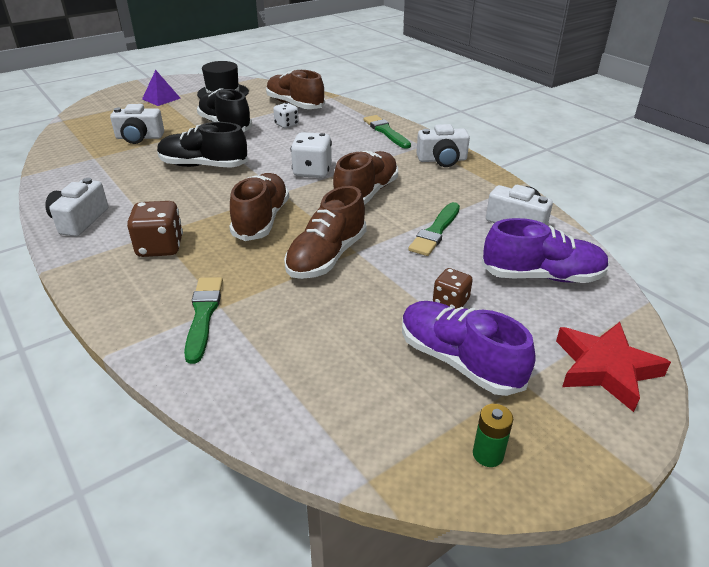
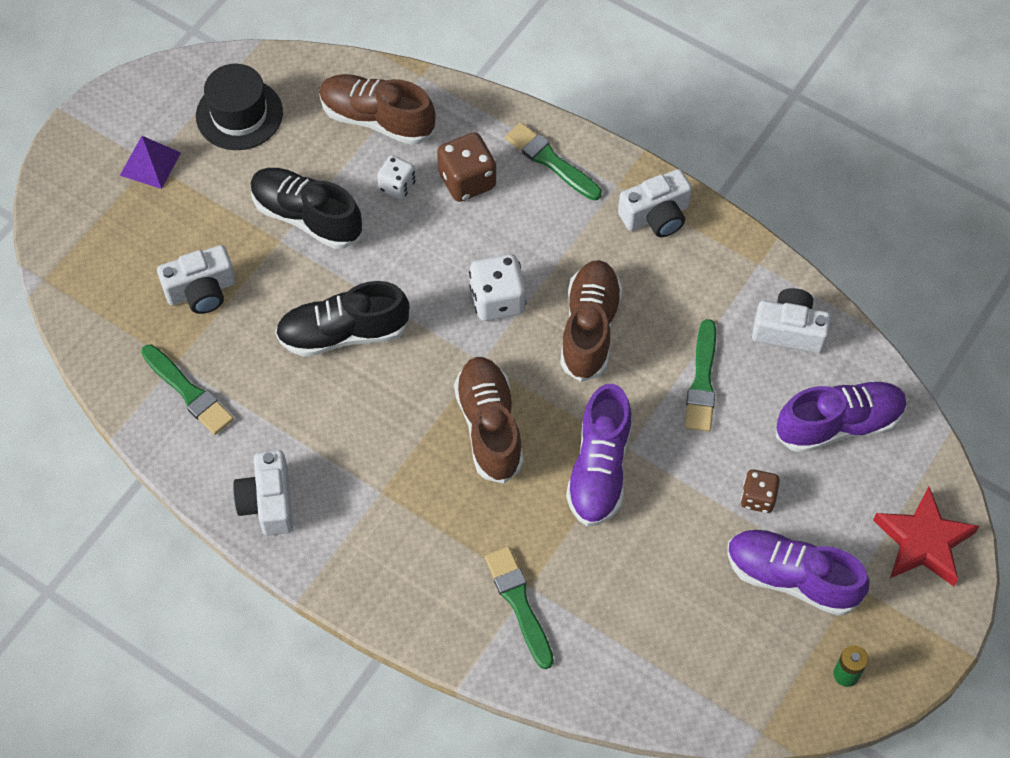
camera: 20 degrees left, 25 degrees up
(87, 169) = (188, 392): none -> green brush
(160, 247) = (402, 517): brown dice -> brown dice (467, 181)
(326, 257) = (599, 469): brown shoe -> purple shoe

